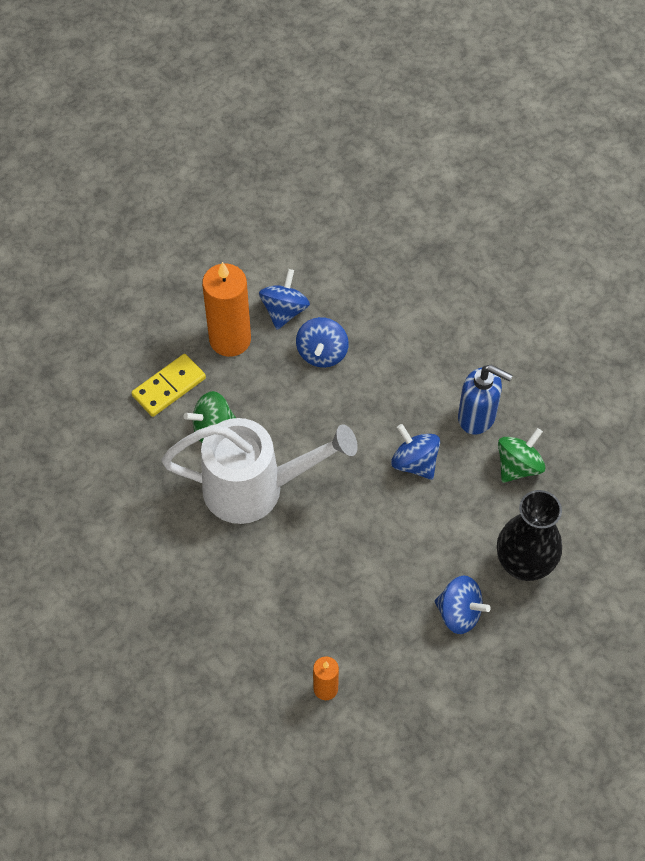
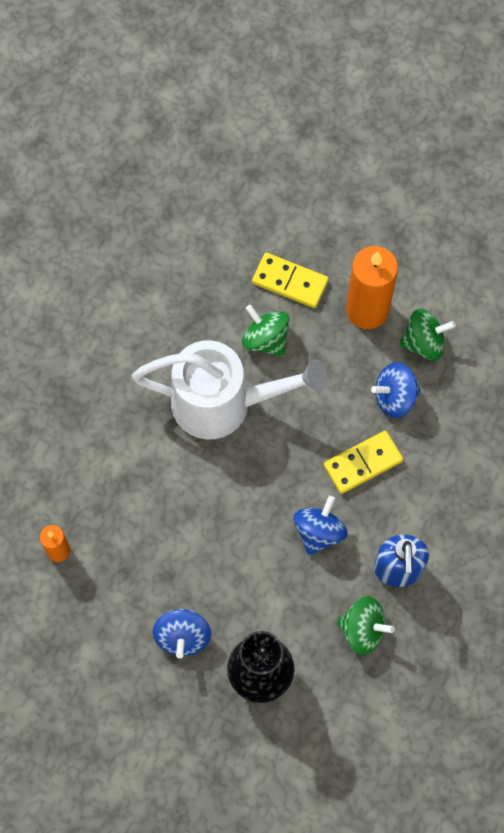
camera: 65 degrees right, 10 degrees up
(255, 488) = (223, 403): white watering can -> white watering can turned 60 degrees counterclockwise
(284, 311) = (423, 343): blue spinning top -> green spinning top
(369, 402) = (363, 463): none -> yellow domino

